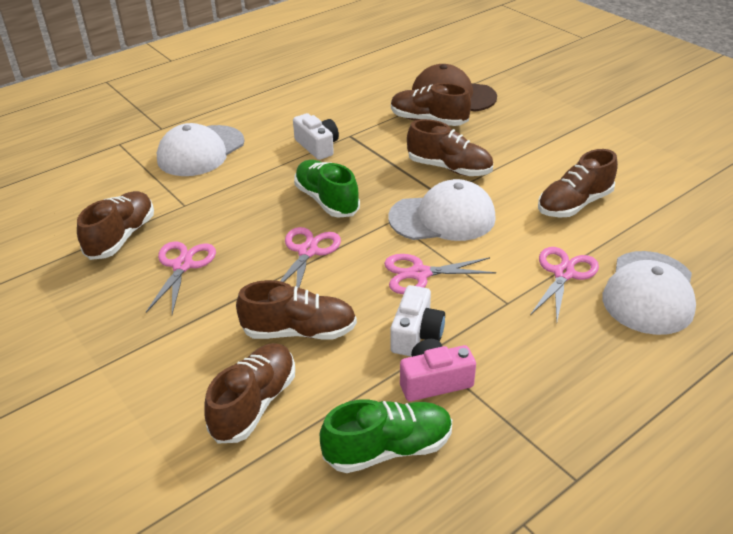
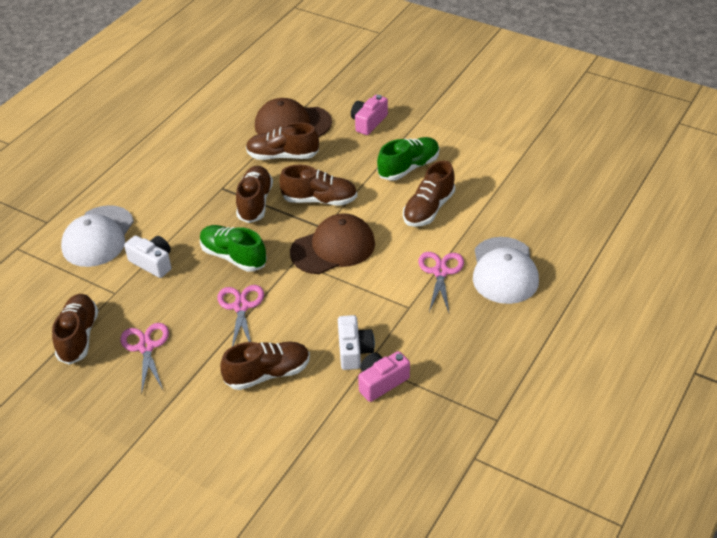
camera: 20 degrees left, 5 degrees up
(254, 404) = (263, 437): brown shoe -> brown shoe (255, 202)
(317, 146) = (199, 206): white camera -> white camera (152, 263)
(388, 449) = (370, 438): green shoe -> green shoe (408, 167)
(420, 274) = (336, 301): pink scissors -> none
(442, 218) = (333, 248): white cap -> brown cap
(537, 109) = (368, 122): none -> pink camera

